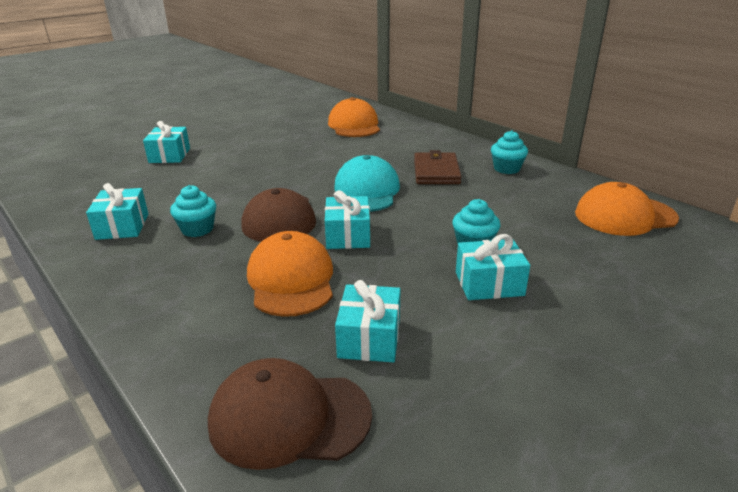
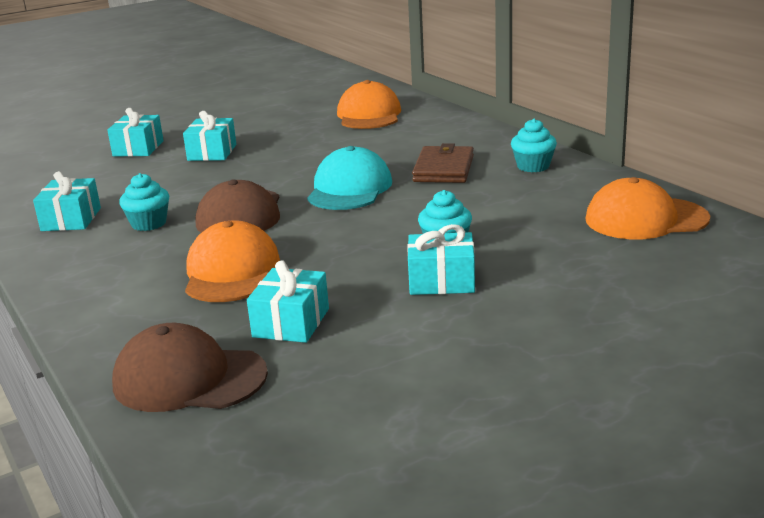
camera: 10 degrees right, 5 degrees down
(348, 235) = (309, 233): turquoise gift -> turquoise gift (212, 152)

